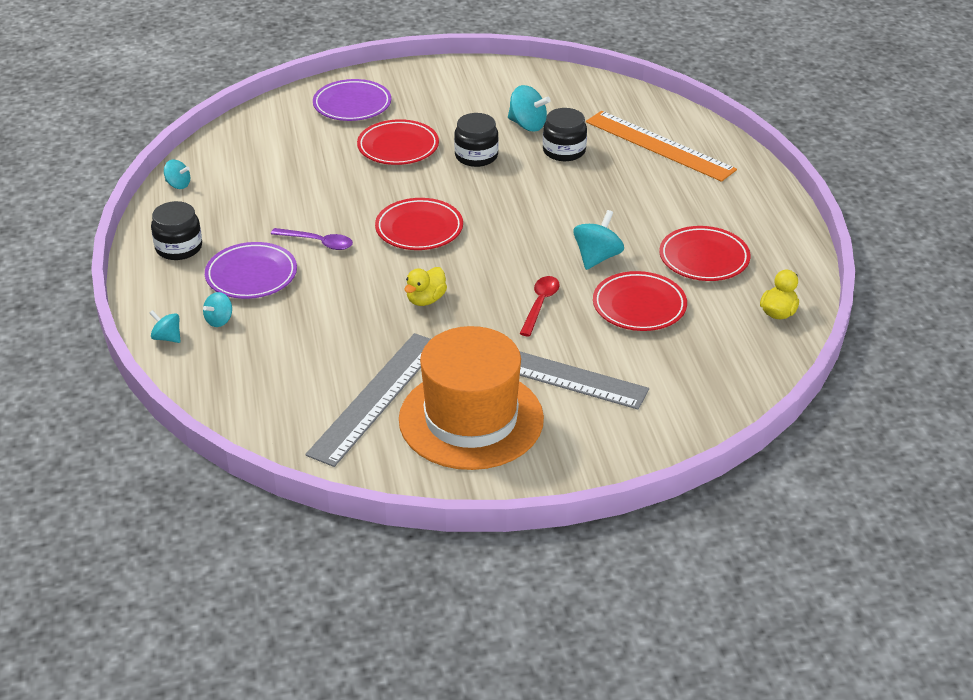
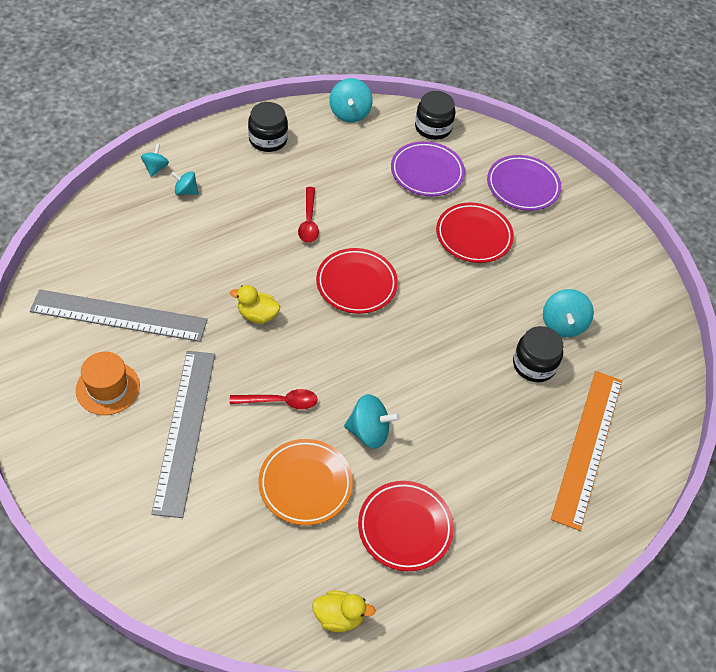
camera: 65 degrees right, 15 degrees up
(178, 185) = (349, 113): turquoise spinning top -> turquoise spinning top, size x1.63
(251, 275) = (249, 193): purple plate -> purple plate (427, 172)
(318, 242) = (308, 221): purple spoon -> red spoon
(471, 419) = (108, 388): orange hat -> orange hat, size x0.50
(476, 156) = (489, 297): black jar -> black jar (433, 128)
(639, 306) = (305, 484): red plate -> orange plate

